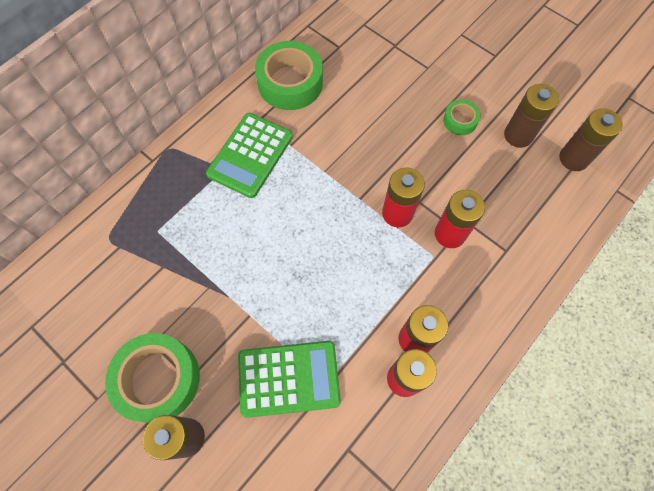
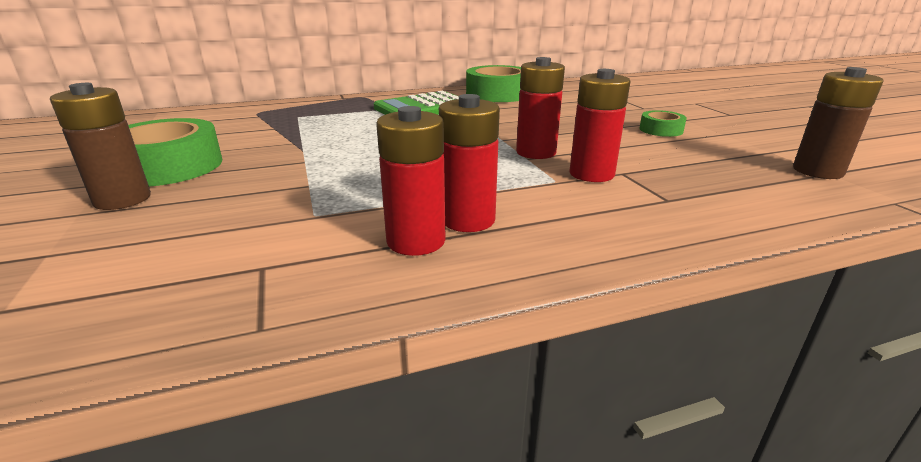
camera: 30 degrees right, 40 degrees down
(289, 378) = (280, 200): green calculator -> none
(518, 135) = (735, 147): brown battery -> none

